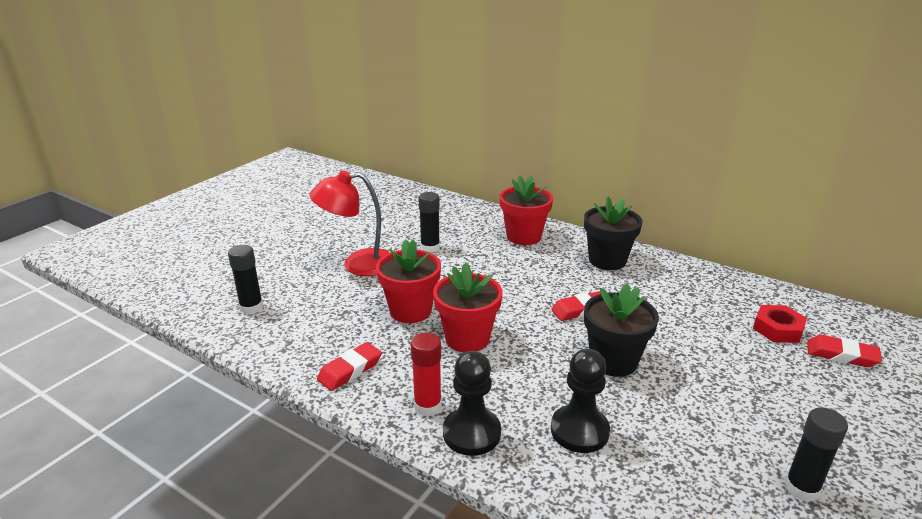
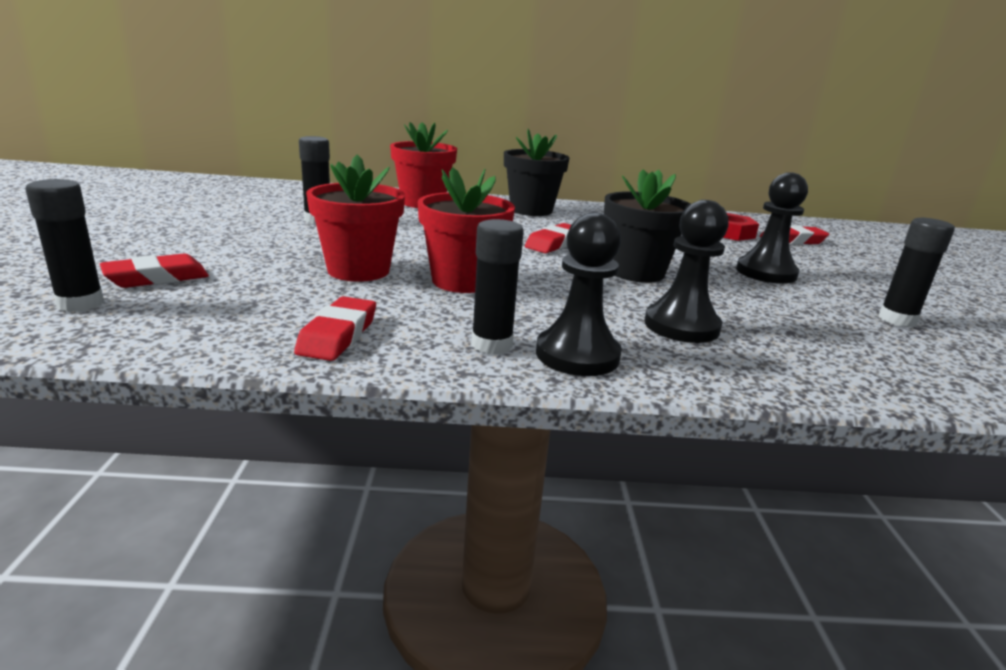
camera: 35 degrees left, 5 degrees down
(298, 293) = (157, 278): none -> red eraser
(358, 264) = (229, 242): red lamp -> none
(427, 406) = (491, 345): red glue stick -> black glue stick
(742, 392) = (766, 273): none -> black pawn

